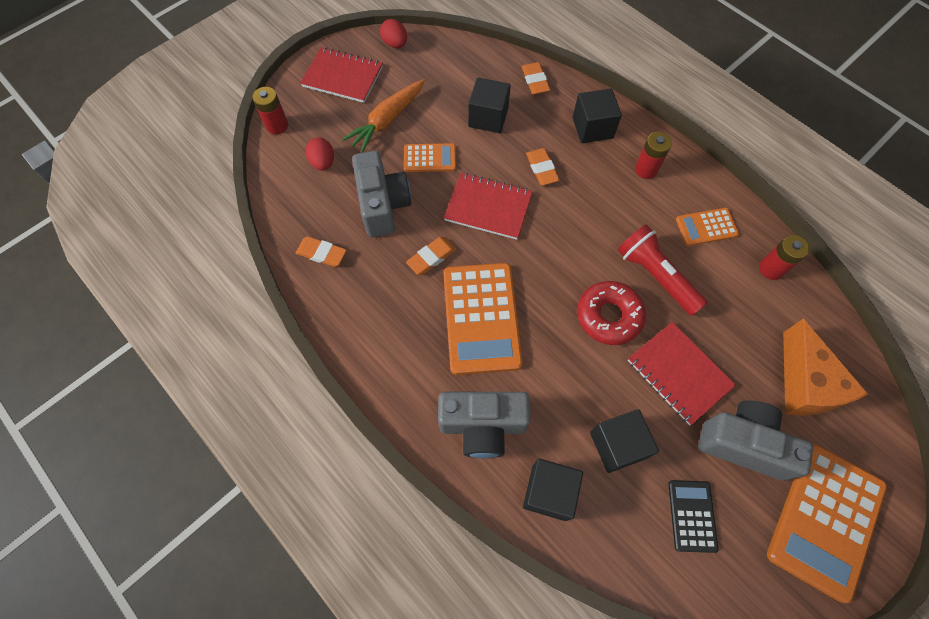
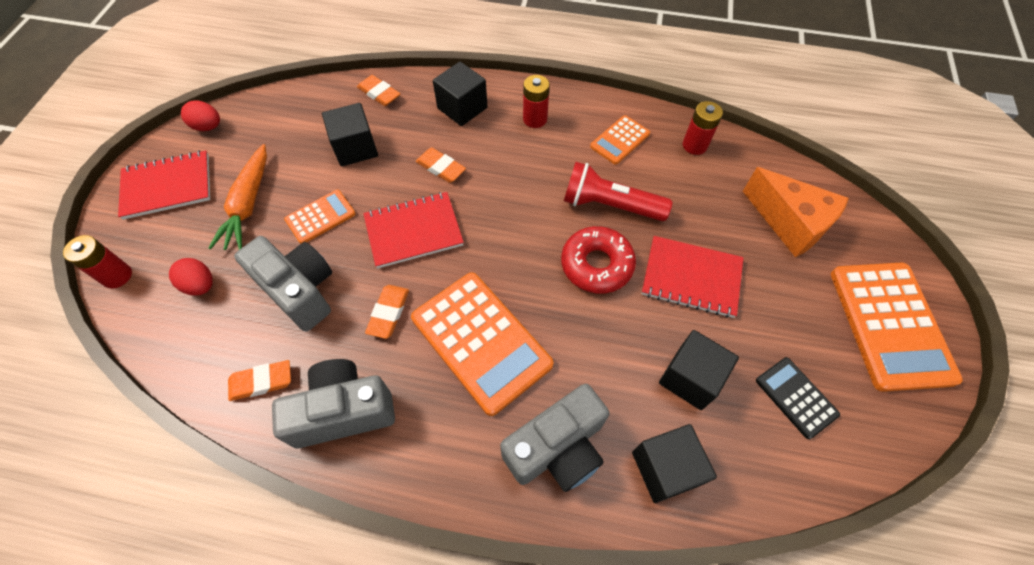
camera: 35 degrees left, 5 degrees down
(743, 444) = (785, 304): grey camera -> grey camera (343, 411)

